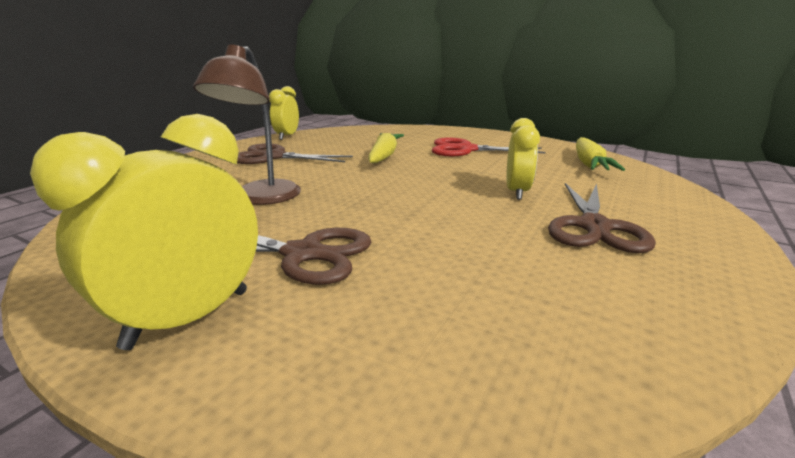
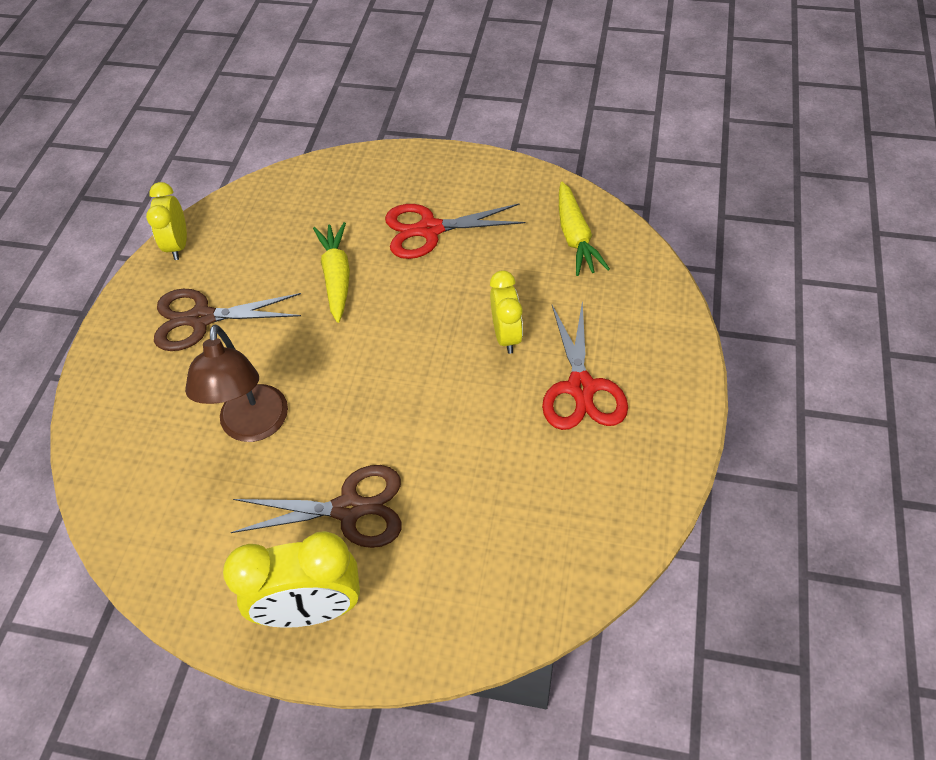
camera: 15 degrees left, 30 degrees up
(189, 318) = (311, 609): yellow clock -> yellow clock turned 120 degrees counterclockwise
(594, 227) = (581, 388): brown scissors -> red scissors

